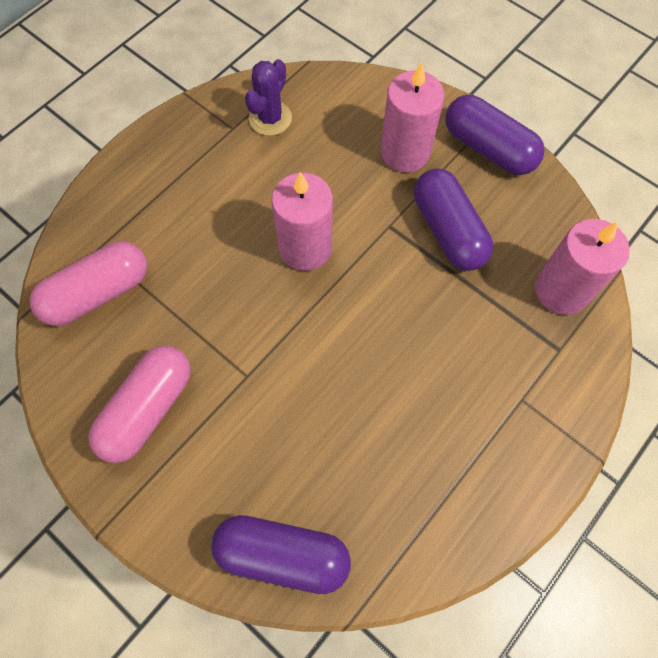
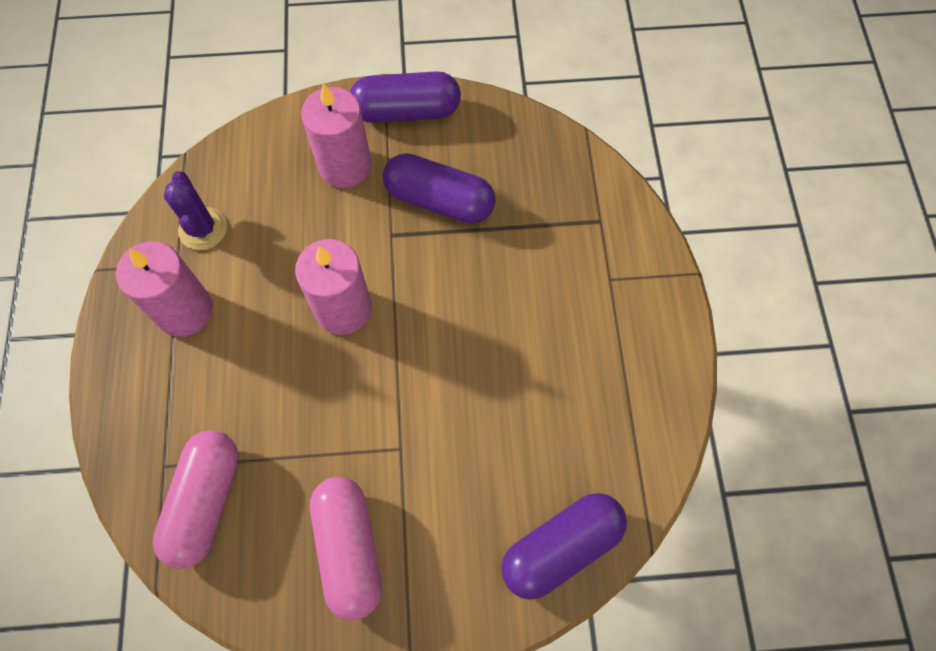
camera: 45 degrees left, 0 degrees up
(561, 290) = (561, 177): pink candle -> pink candle (185, 311)

